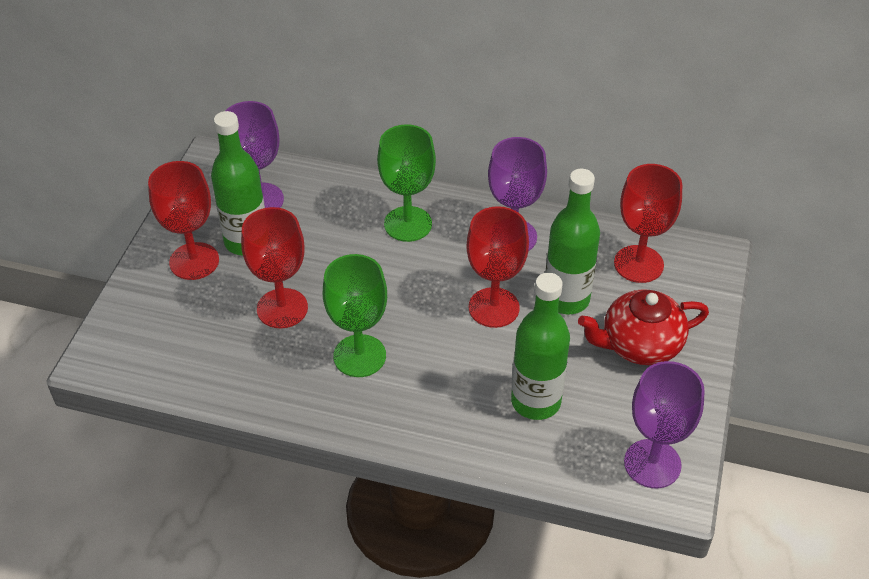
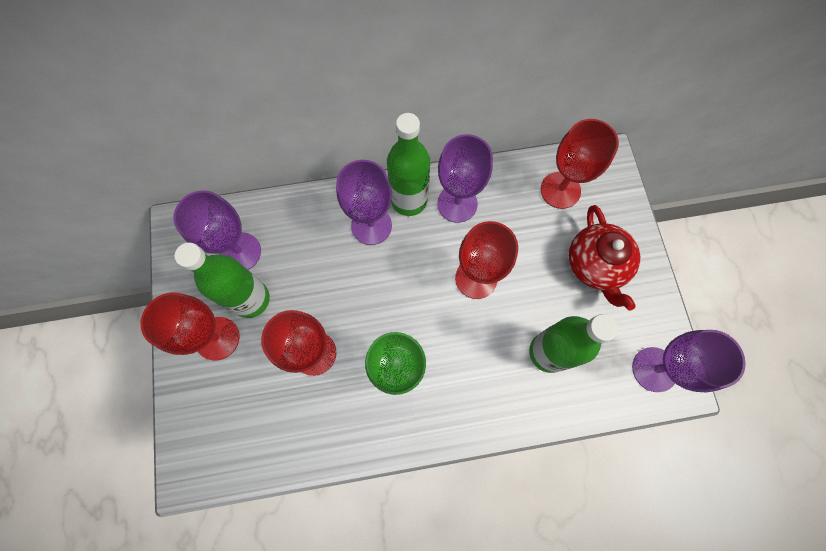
camera: 25 degrees left, 25 degrees up
(408, 224) = (371, 225): green goblet -> purple goblet
(566, 299) = (524, 246): green bottle -> green bottle (409, 200)
(639, 345) = (596, 265): red teapot -> red teapot turned 60 degrees counterclockwise

